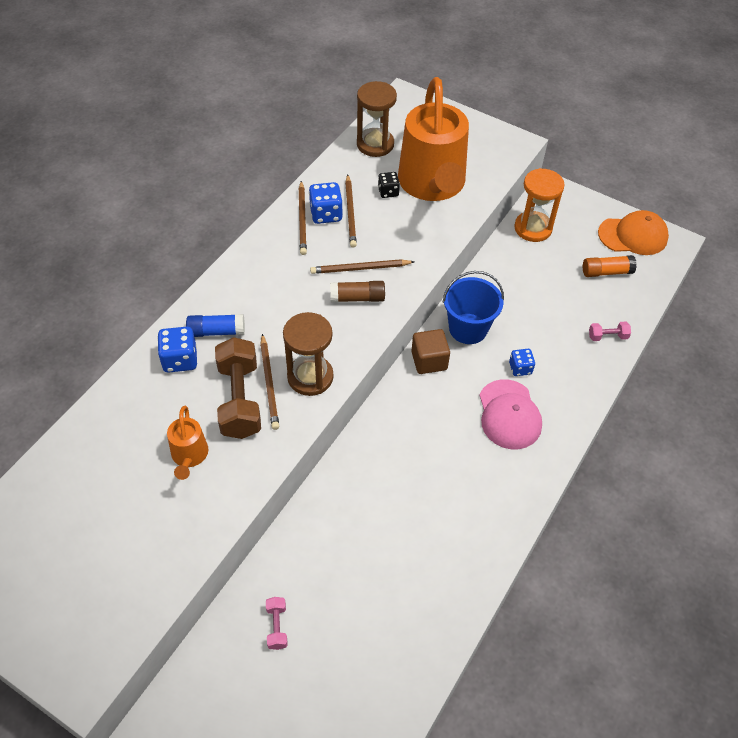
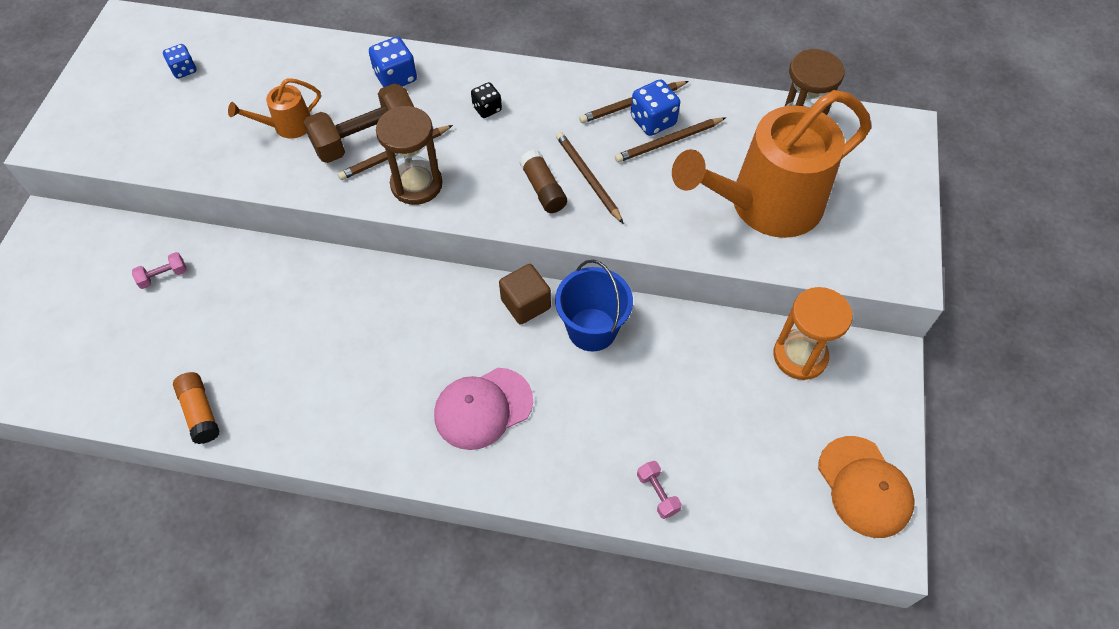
camera: 70 degrees right, 5 degrees up
(216, 331) = (442, 91): blue glue stick -> none
(388, 192) = (724, 165): black dice -> black dice (487, 109)
(520, 368) = (557, 402): blue dice -> blue dice (184, 70)
(606, 272) = (773, 466): orange glue stick -> orange glue stick (200, 412)

